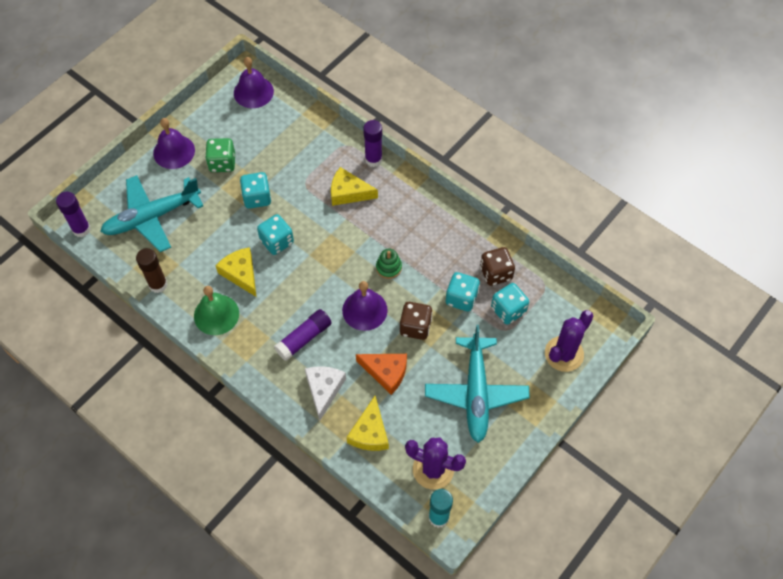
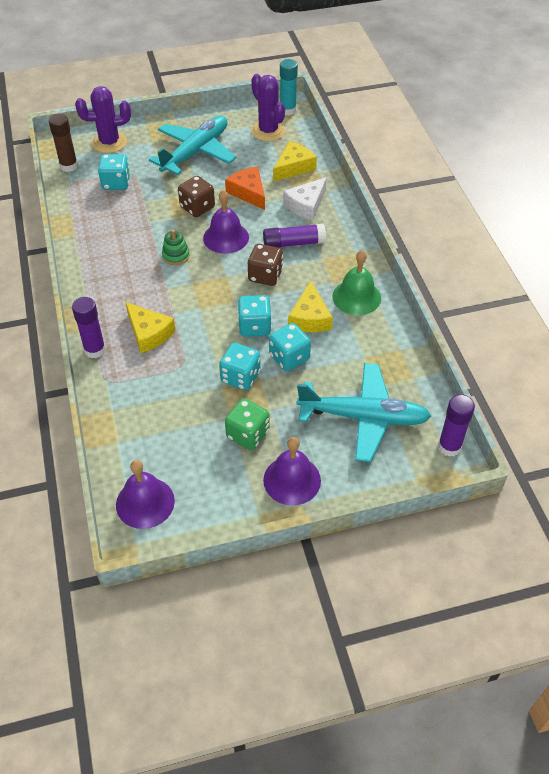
camera: 145 degrees left, 10 degrees down
(158, 284) = (396, 349): brown glue stick -> brown glue stick (69, 166)
(461, 298) = (142, 207): turquoise dice -> turquoise dice (289, 358)
(496, 273) = (96, 209): brown dice -> brown dice (265, 276)

